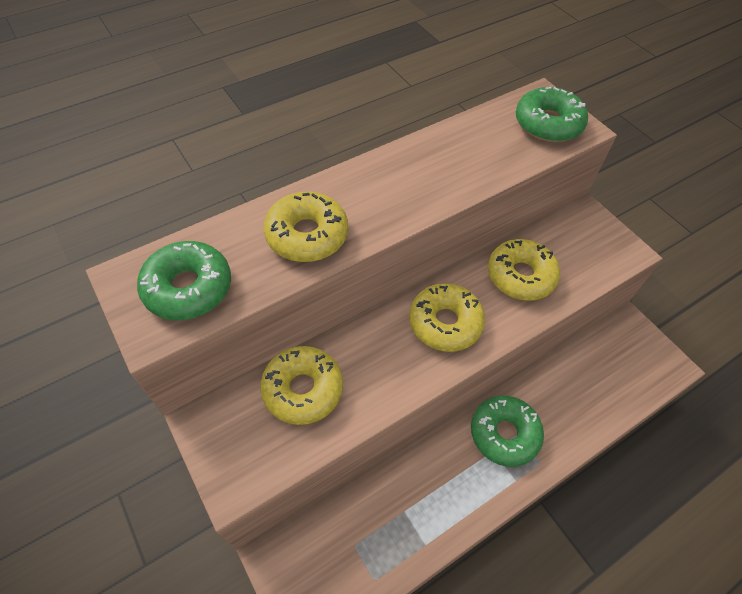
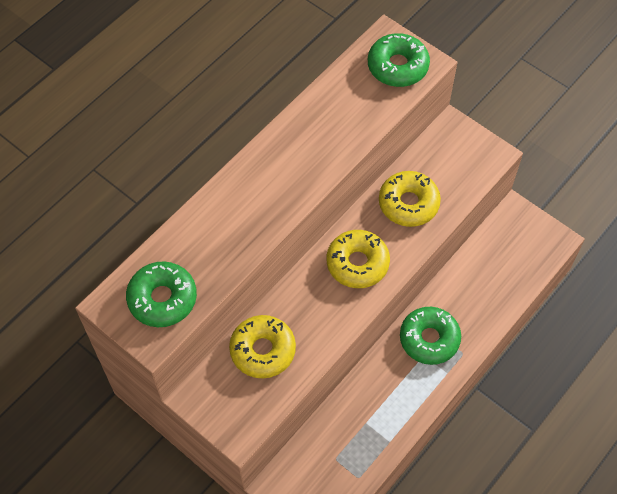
camera: 15 degrees left, 5 degrees up
(307, 235) = (234, 229): yellow donut -> none

